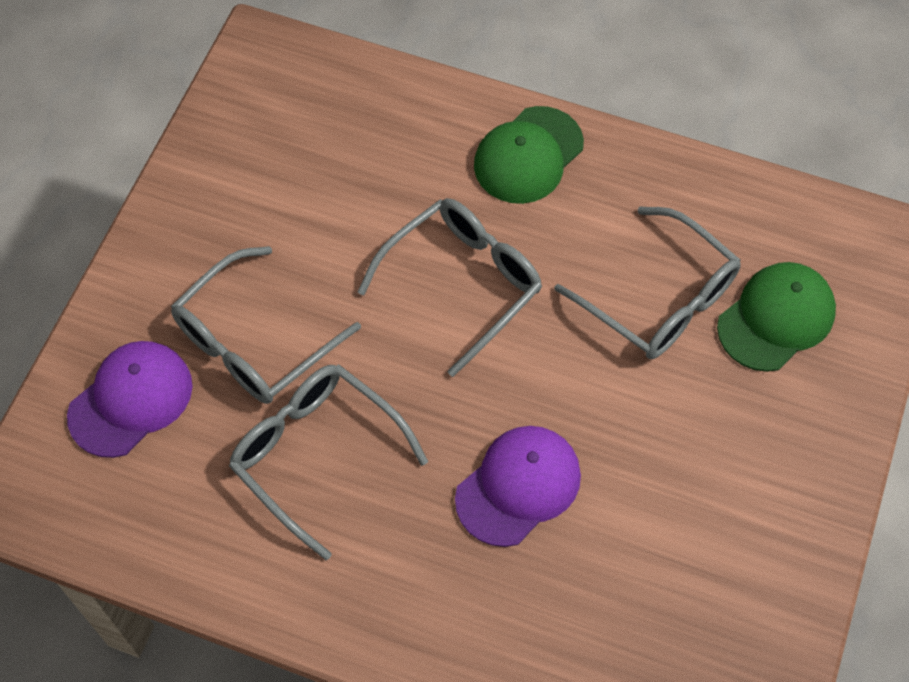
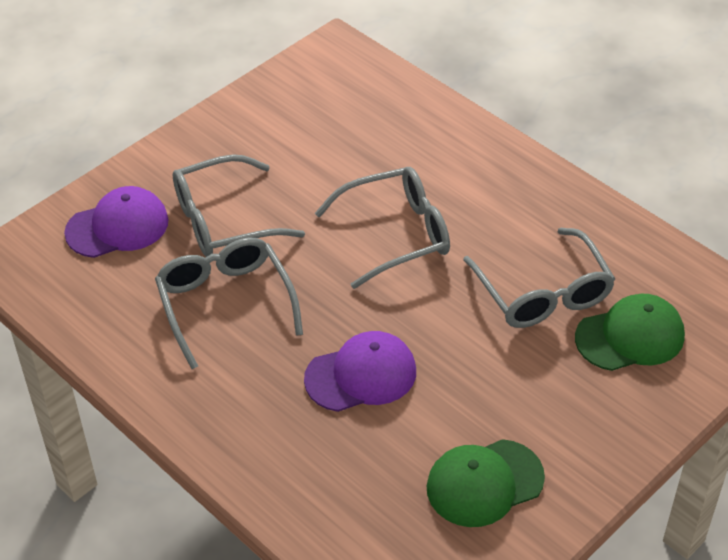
camera: 25 degrees right, 15 degrees down
(528, 155) = (494, 170): green cap -> green cap (484, 483)

